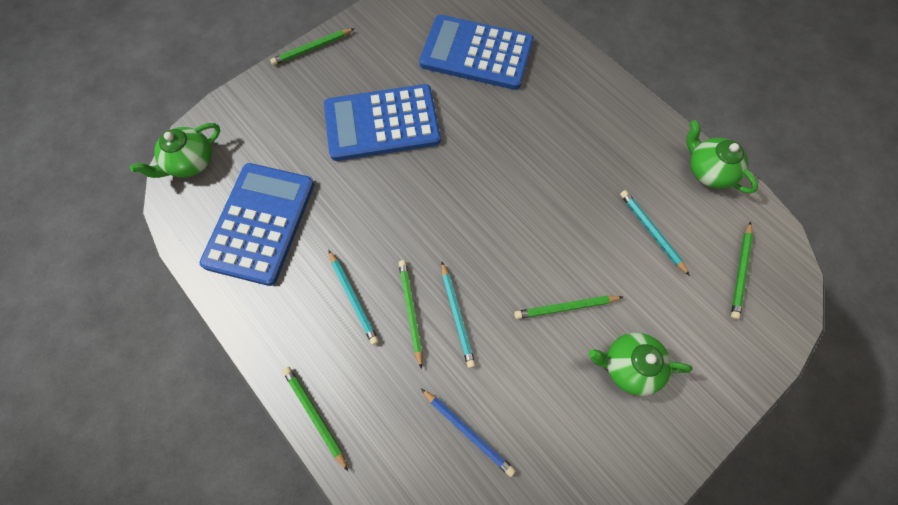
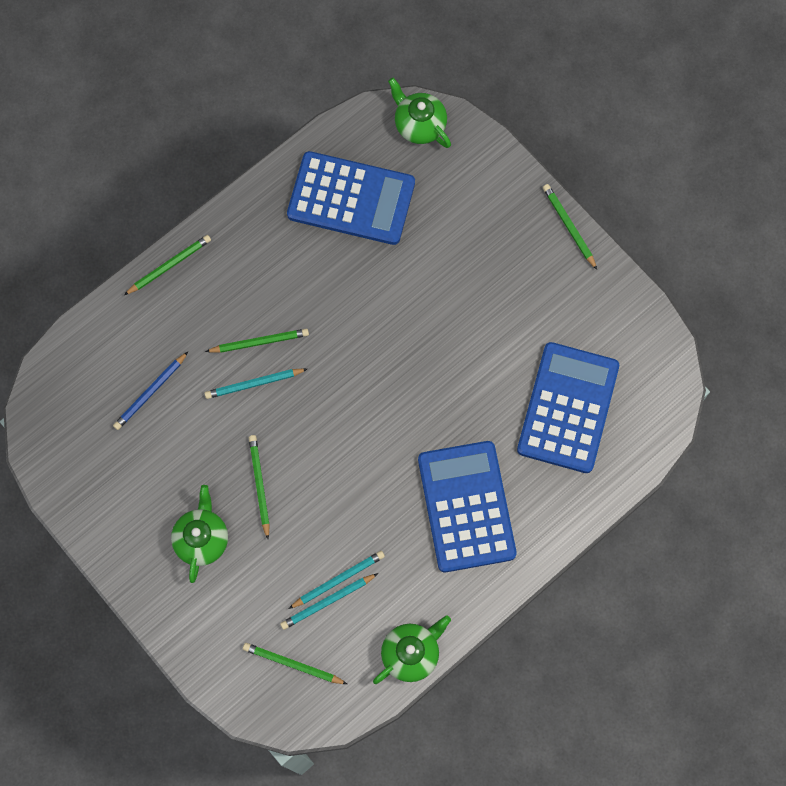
camera: 90 degrees right, 5 degrees up
(353, 298) = (273, 290): turquoise pencil -> turquoise pencil (327, 602)
(382, 123) = (469, 307): blue calculator -> blue calculator (466, 506)

